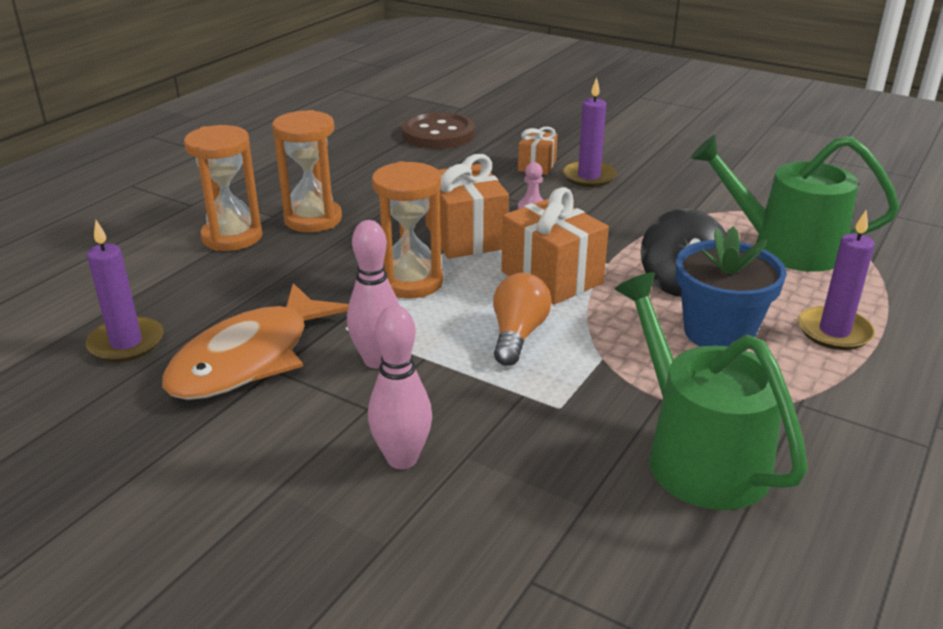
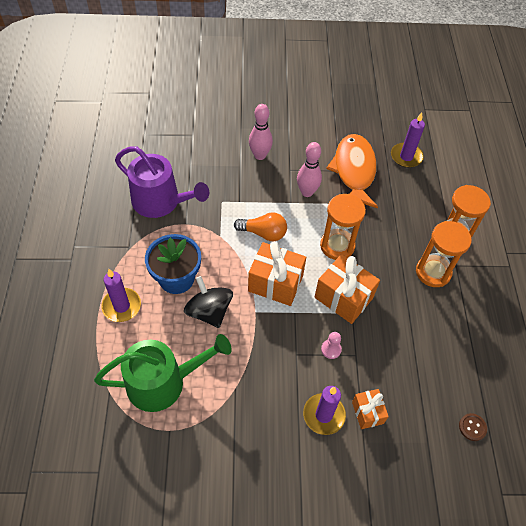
camera: 145 degrees right, 25 degrees up
(438, 134) = (472, 427): brown button -> brown button, size x0.43
(517, 335) = (263, 233): orange light bulb -> orange light bulb turned 60 degrees counterclockwise
(698, 455) = (160, 201): green watering can -> purple watering can

